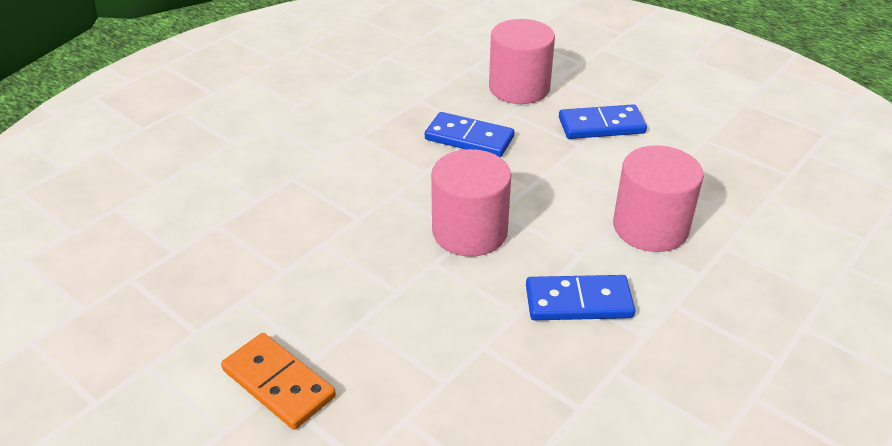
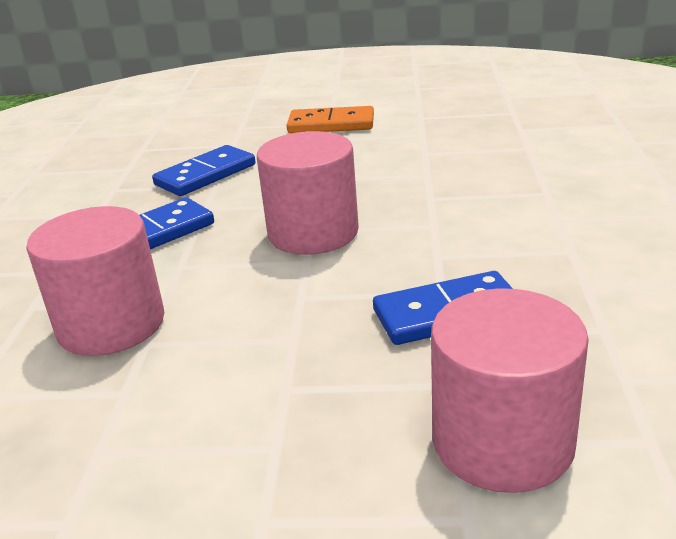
camera: 145 degrees right, 10 degrees down
(601, 126) = (281, 441): blue domino -> blue domino (205, 175)

